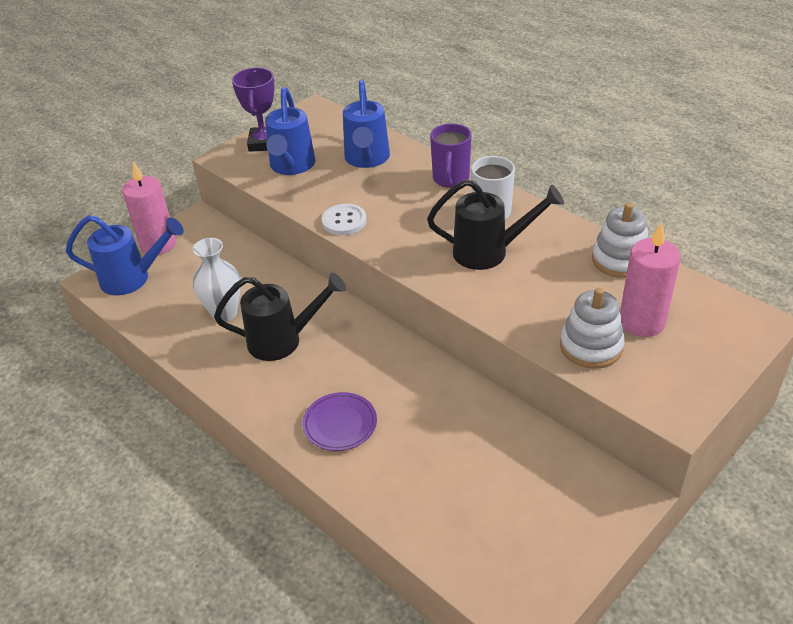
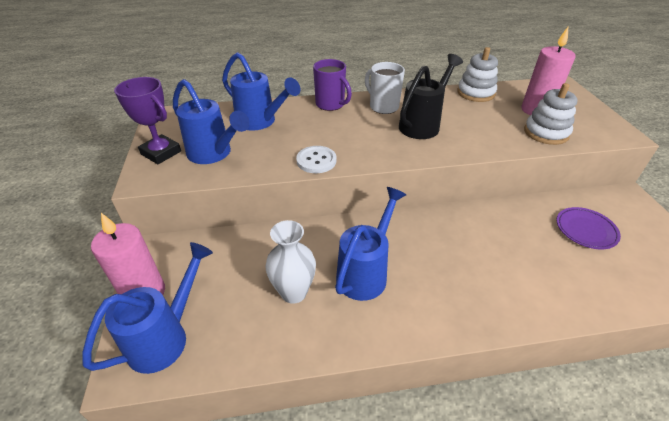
camera: 55 degrees left, 0 degrees up
(283, 340) = (365, 272): black watering can -> blue watering can
(340, 424) = (488, 286): purple plate -> purple plate (585, 230)

